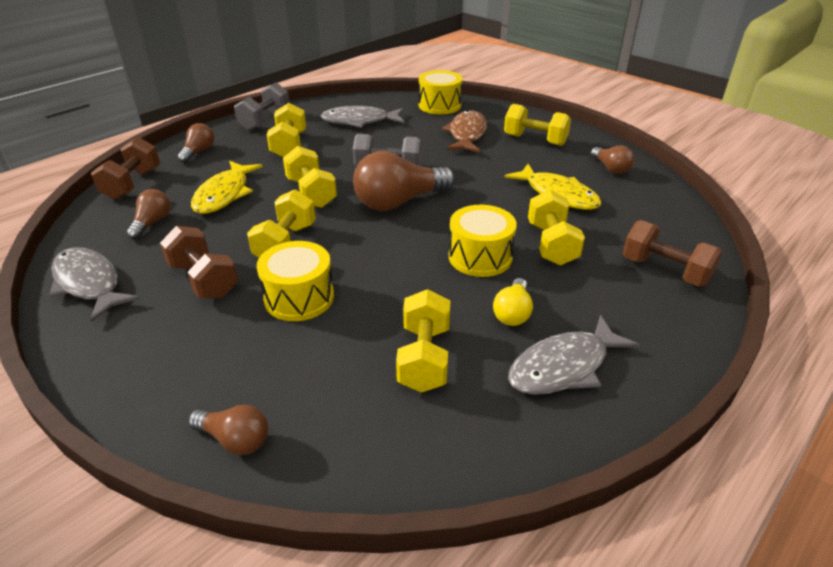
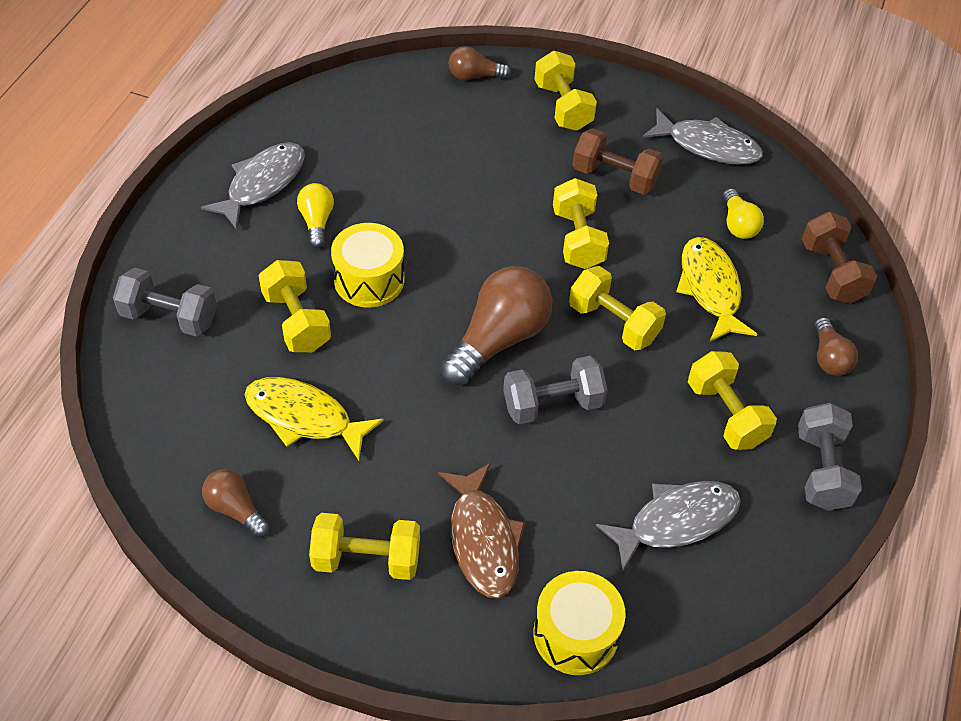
camera: 155 degrees right, 15 degrees up
(152, 223) = (738, 224): brown light bulb -> yellow light bulb
(299, 297) = (515, 184): yellow drum -> none
(424, 358) = (377, 161): yellow dumbbell -> yellow dumbbell (563, 107)
(665, 271) = (169, 317): brown dumbbell -> grey dumbbell

